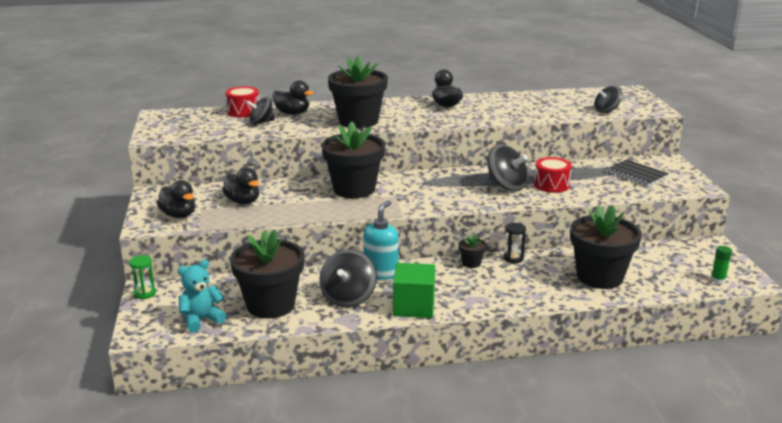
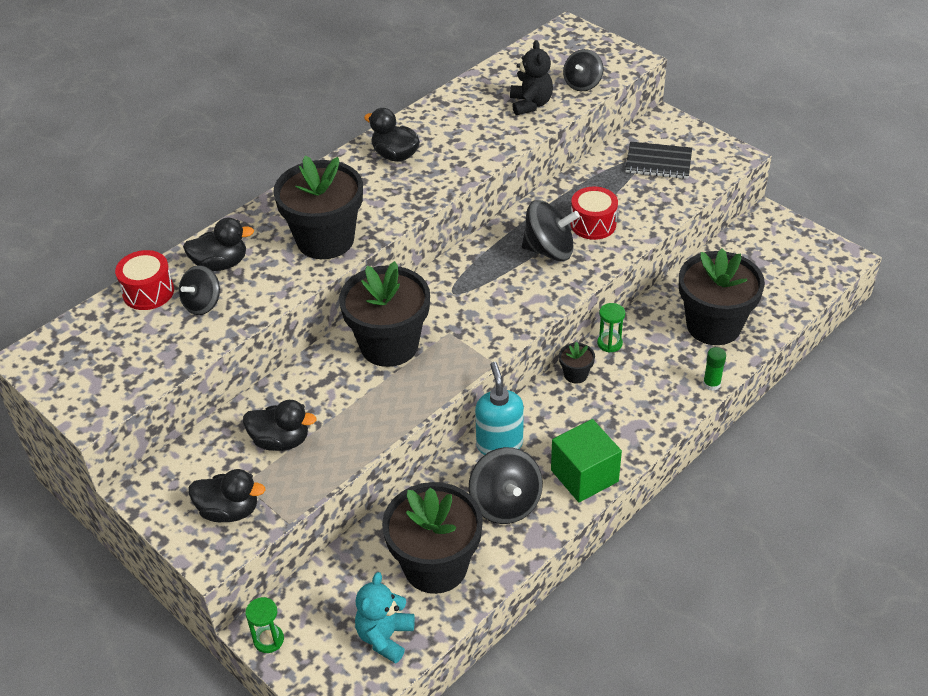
camera: 35 degrees left, 20 degrees up
(513, 258) = (609, 343): black hourglass -> green hourglass
(559, 109) = (530, 104): none -> black teddy bear
(718, 280) = (816, 271): green glue stick -> green glue stick (711, 384)

